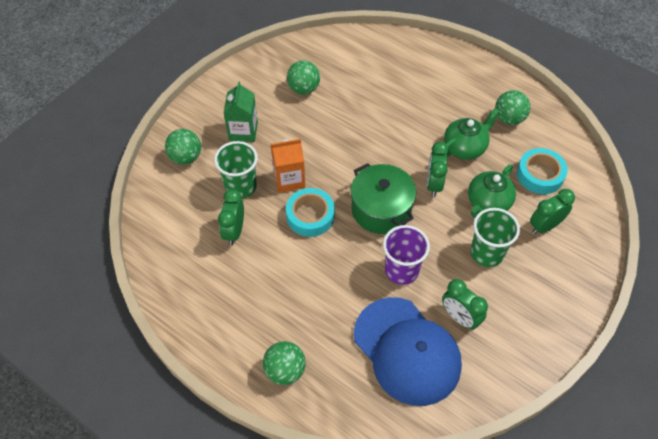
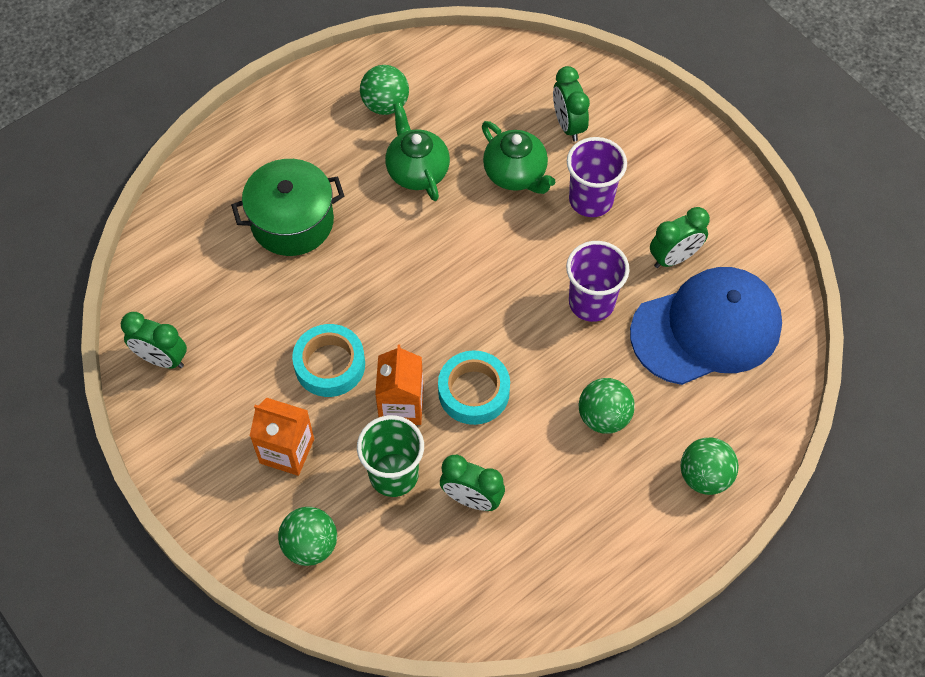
camera: 75 degrees left, 5 degrees up
(243, 131) = (287, 451): green carton -> orange carton
(304, 89) = (232, 346): green ball -> green ball (603, 417)
(381, 209) = (489, 300): green pot -> green pot (292, 222)
(434, 184) = (466, 226): green clock -> green clock (162, 359)
(486, 253) = (591, 200): green cup -> purple cup
(540, 175) = (489, 102): turquoise tape -> turquoise tape (330, 365)

